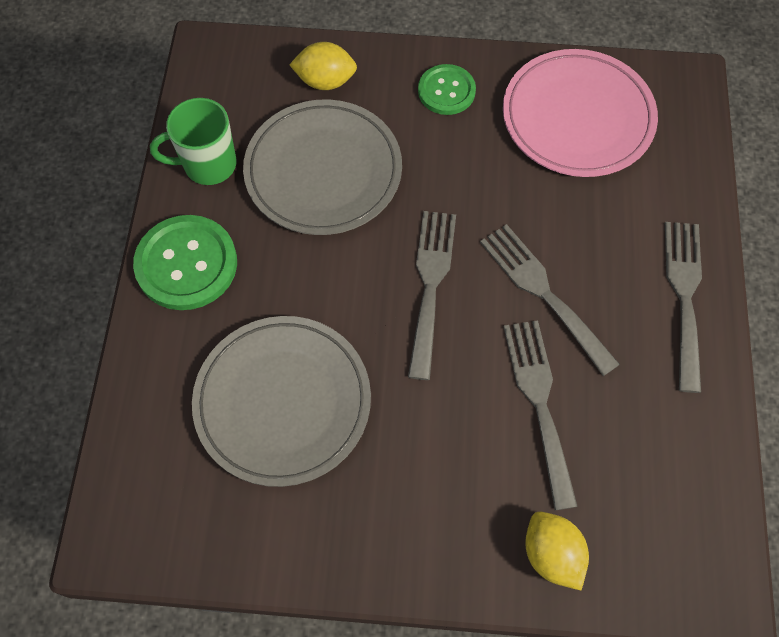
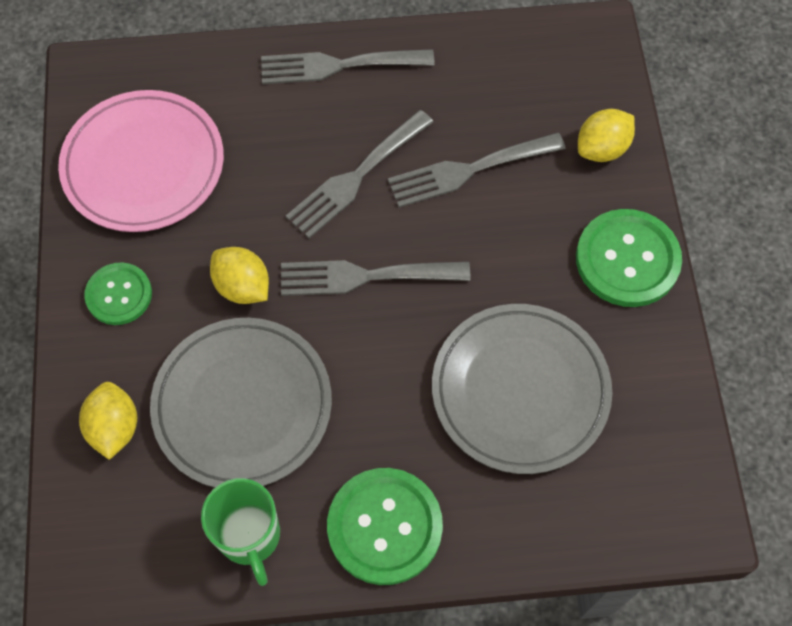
camera: 100 degrees left, 0 degrees up
(406, 546) = (627, 259): none -> green button
(438, 183) = (242, 286): none -> yellow lemon

